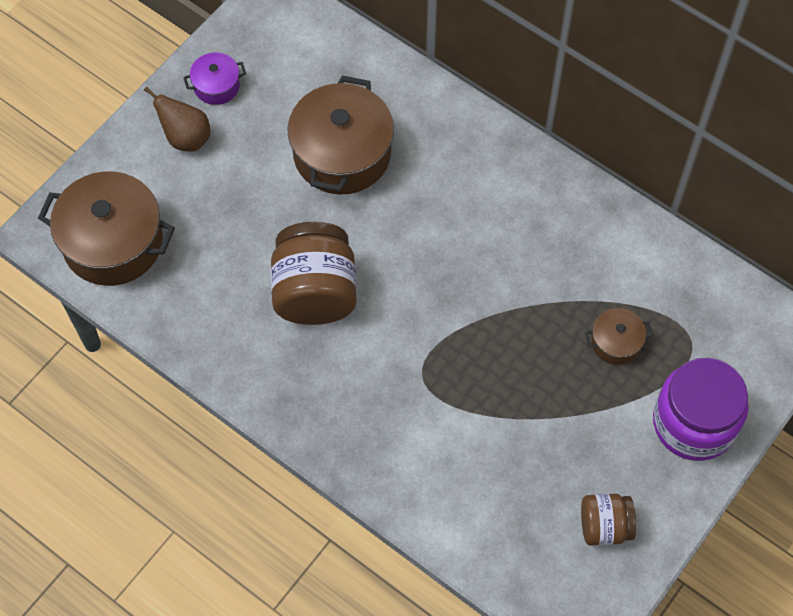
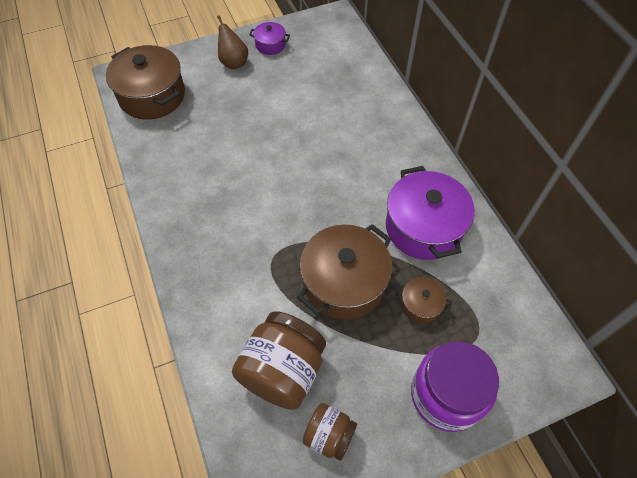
camera: 30 degrees right, 5 degrees down
(315, 292) = (243, 175): brown jar -> brown jar (282, 371)
(342, 154) = (315, 108): brown pot -> brown pot (344, 283)
(567, 249) = (423, 227): none -> purple pot

